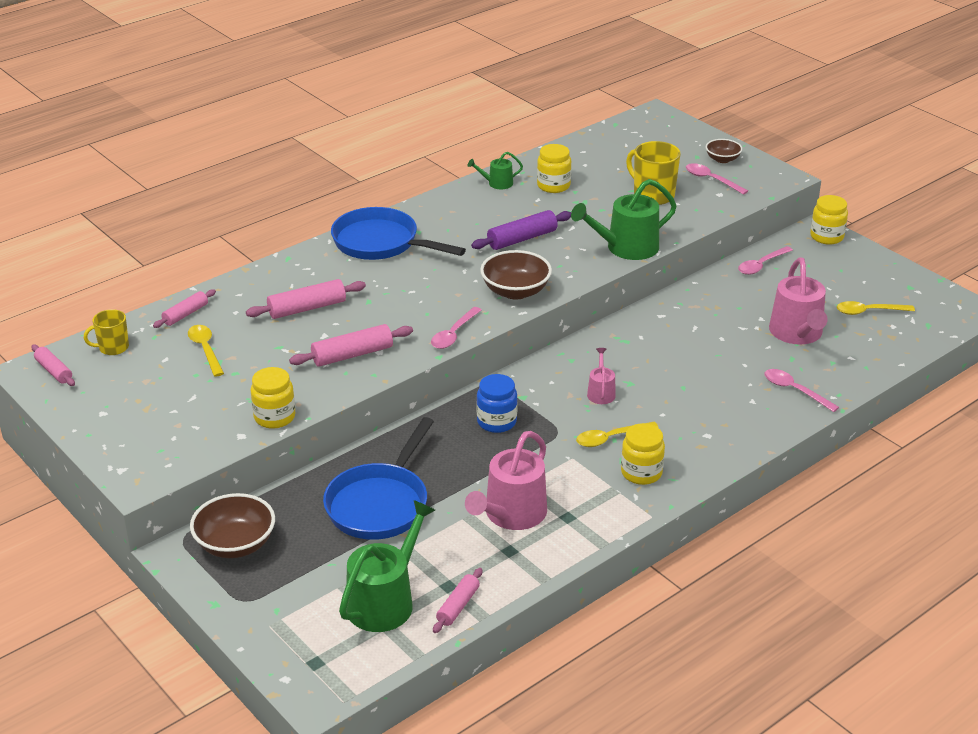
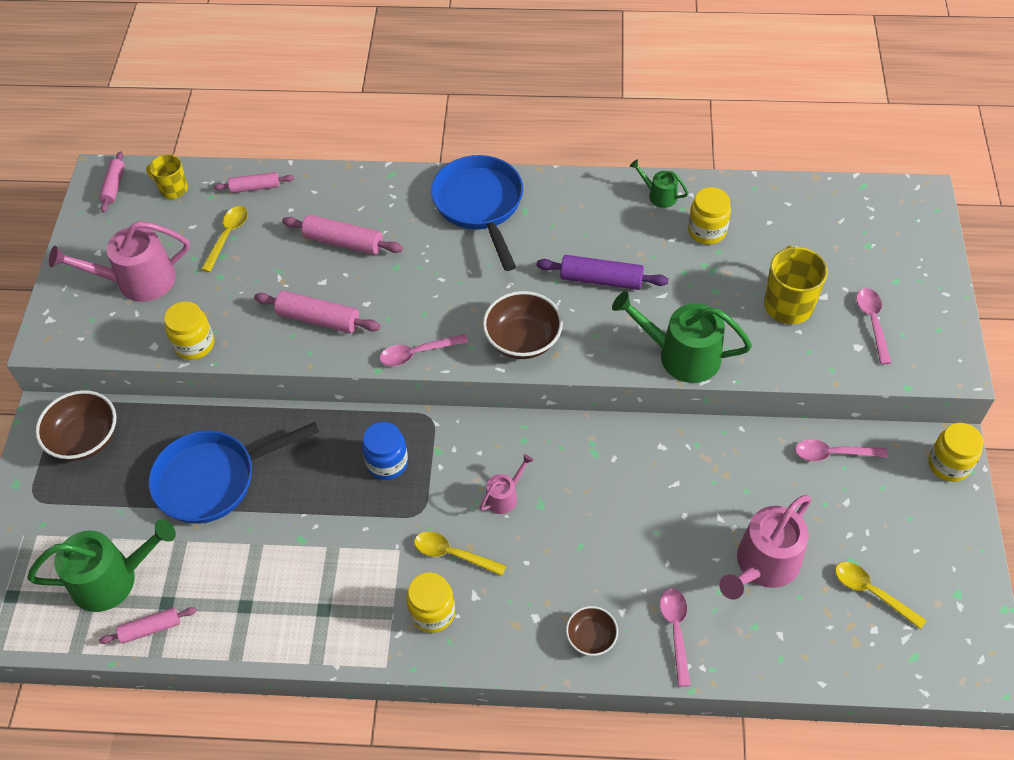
camera: 45 degrees right, 20 degrees up
(511, 514) = (287, 570): pink watering can -> pink watering can (138, 281)
(722, 159) = (918, 302): brown bowl -> brown bowl (591, 637)

